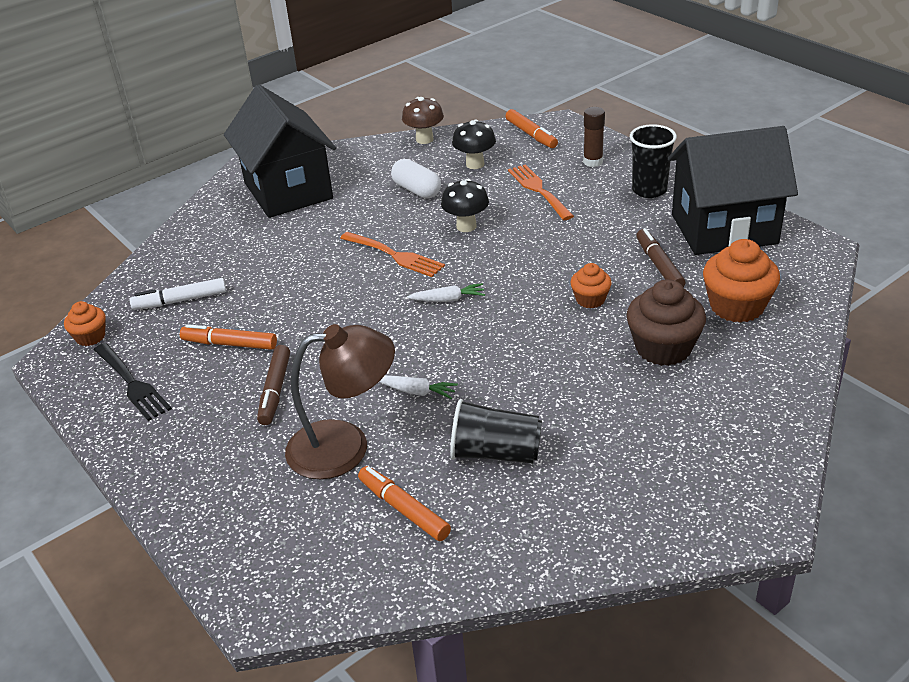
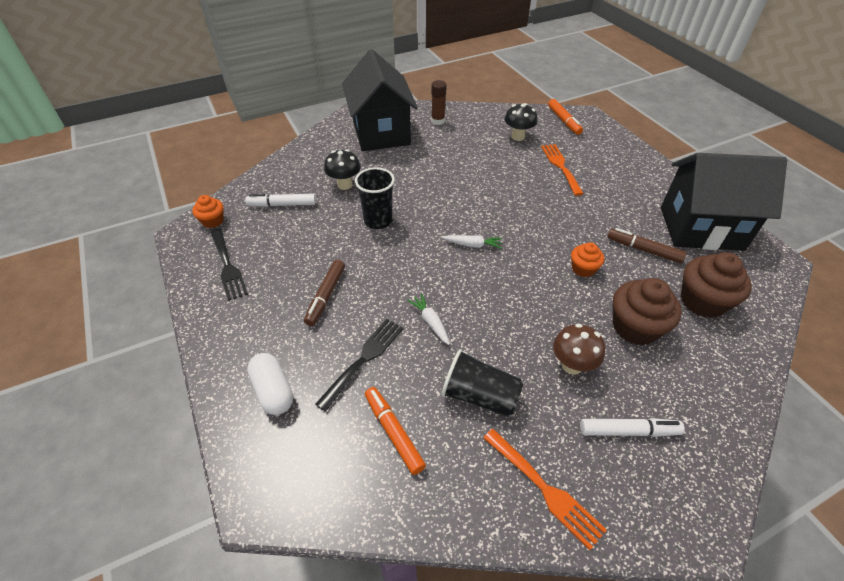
camera: 10 degrees right, 10 degrees up
(230, 344) = (305, 248): orange marker -> none
(345, 446) = (364, 359): brown lamp -> black fork
(395, 255) = (442, 199): orange fork -> orange fork (544, 489)
(416, 391) = (430, 322): white carrot -> white carrot turned 150 degrees counterclockwise
(417, 190) = (471, 149): white capsule -> white capsule (273, 391)
(424, 139) = (486, 111): brown mushroom -> brown mushroom (572, 365)
(466, 226) = (500, 186): black mushroom -> black mushroom (344, 185)
(593, 162) = (606, 151): brown glue stick -> brown glue stick (438, 121)
(649, 190) = (645, 183): black cup -> black cup (378, 220)
(659, 265) = (643, 249): brown marker -> brown marker turned 60 degrees counterclockwise
(673, 450) = (628, 431): none -> white marker
(736, 306) = (702, 301): orange cupcake -> brown cupcake

